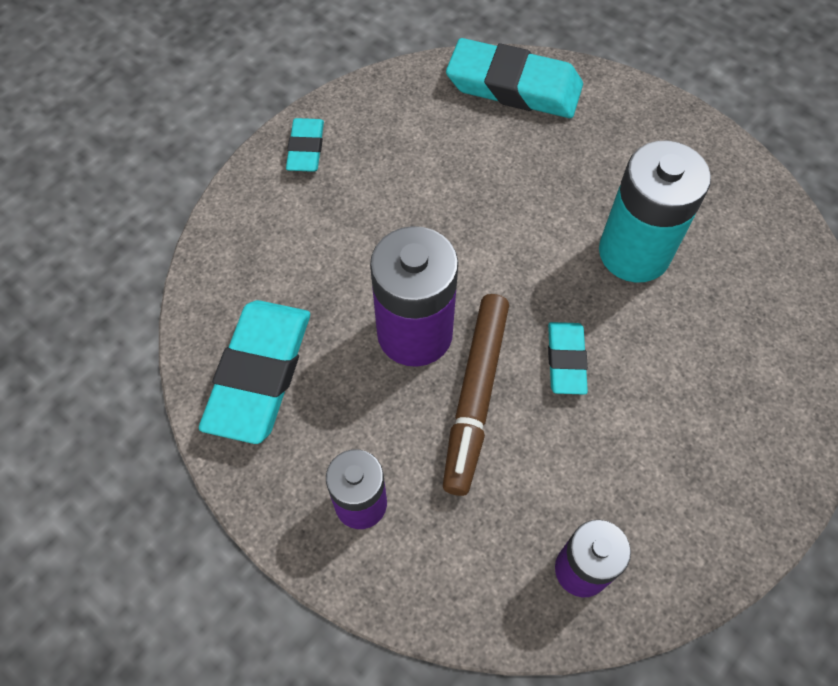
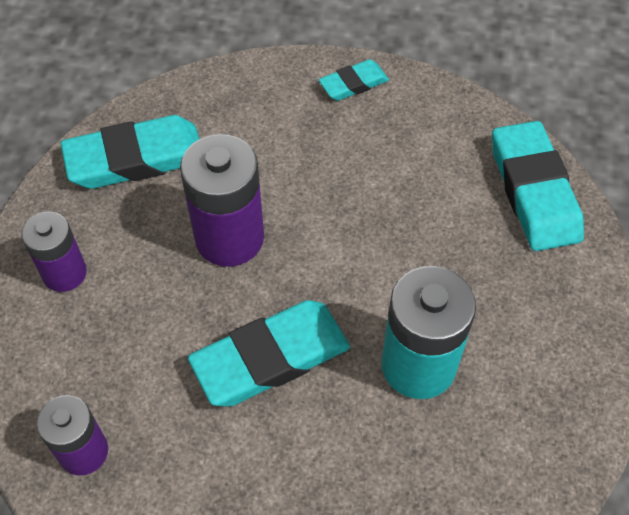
camera: 60 degrees right, 5 degrees down
(475, 396) = (197, 306): brown marker -> none
(566, 360) = (270, 357): turquoise eraser -> turquoise eraser, size x1.86

